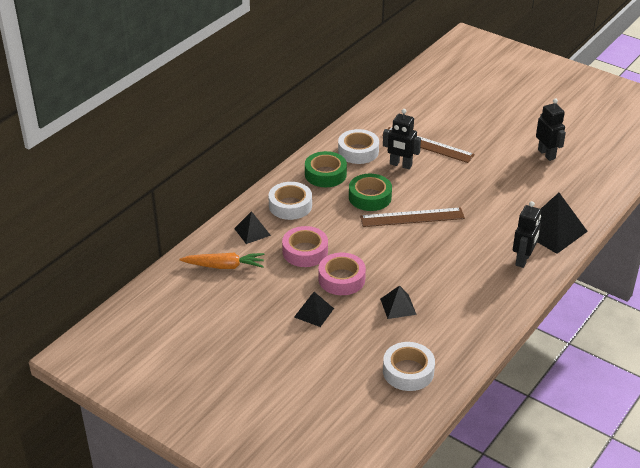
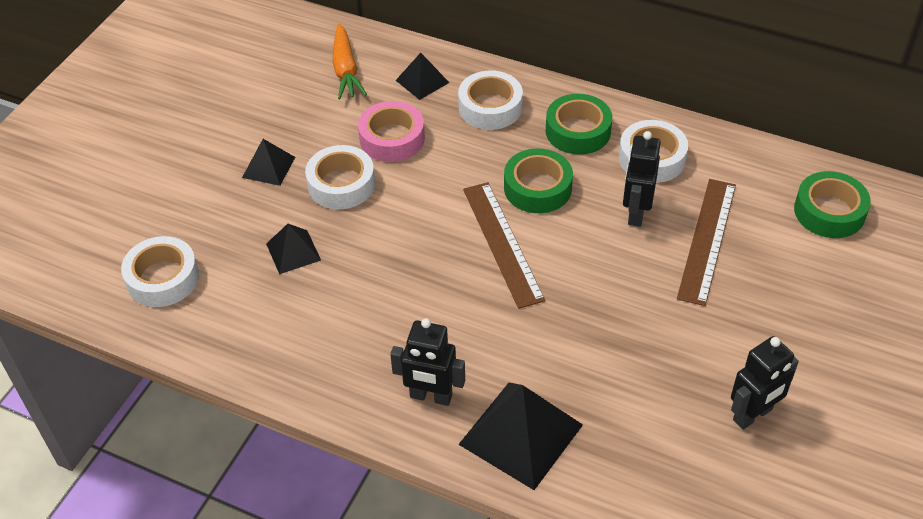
camera: 80 degrees right, 10 degrees up
(341, 279) = (341, 184): pink tape -> white tape
(417, 103) = (829, 212): none -> green tape

